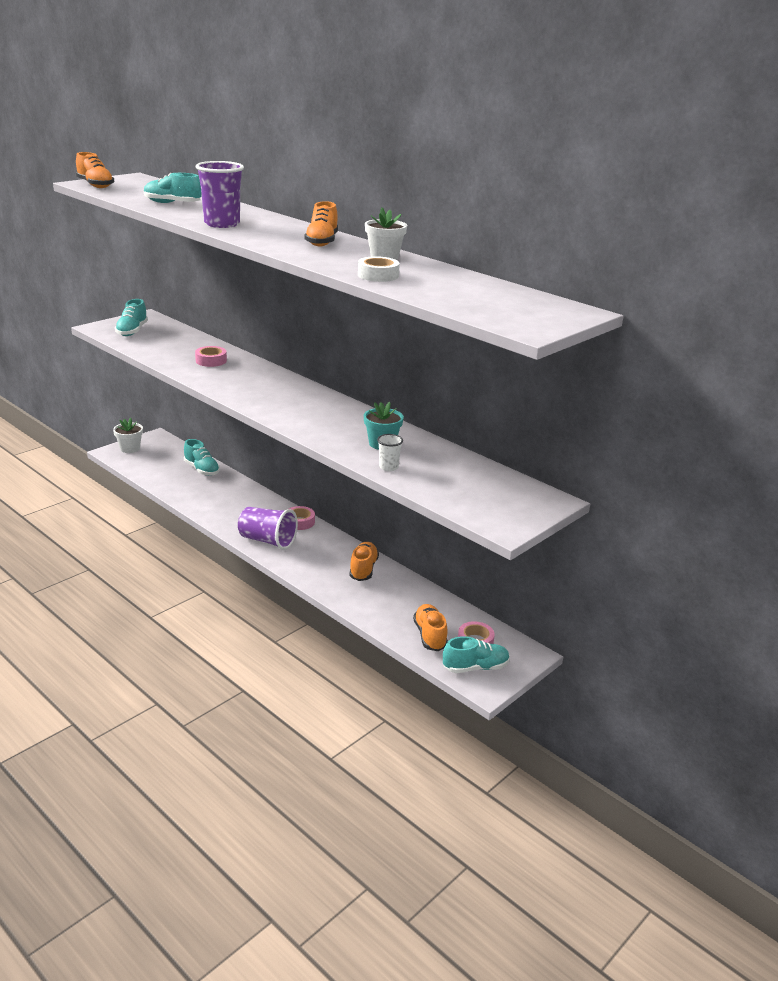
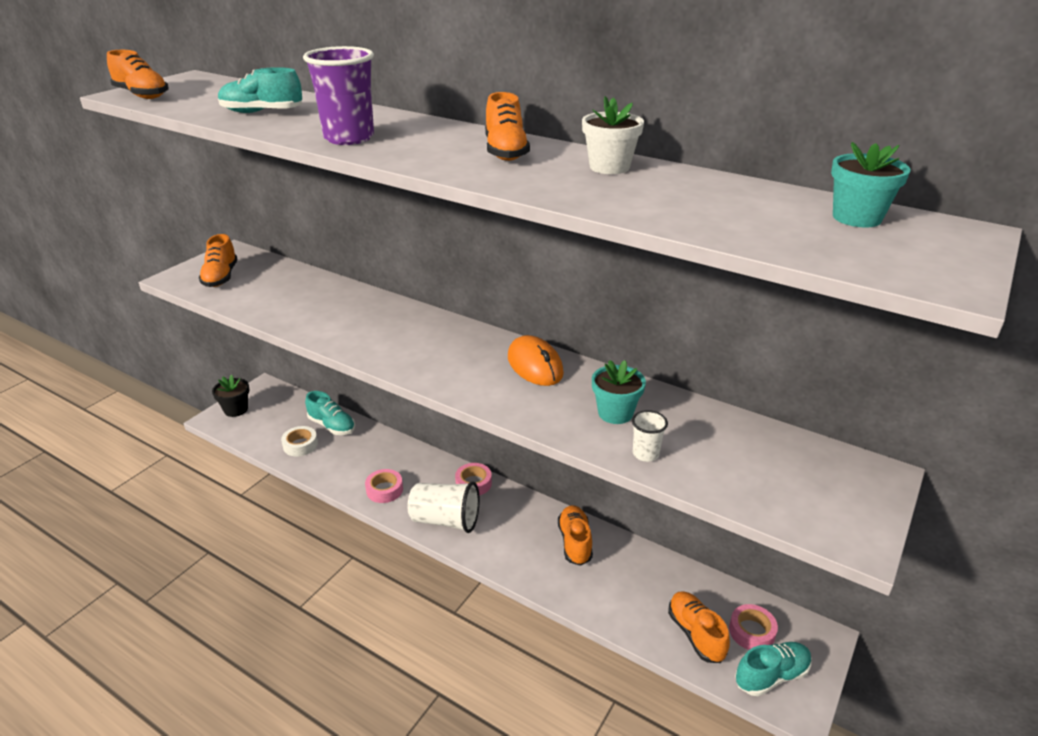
camera: 10 degrees left, 5 degrees up
(130, 448) = (236, 409): white flower pot -> black flower pot
(132, 331) = (221, 277): turquoise shoe -> orange shoe
(211, 361) = (338, 309): pink tape -> pink tape (384, 490)
(267, 541) = (445, 520): purple cup -> white cup
(340, 411) = (535, 365): none -> orange mouse
(378, 275) = (631, 202): white tape -> white tape (300, 445)
(517, 298) = (856, 218): none -> turquoise flower pot

